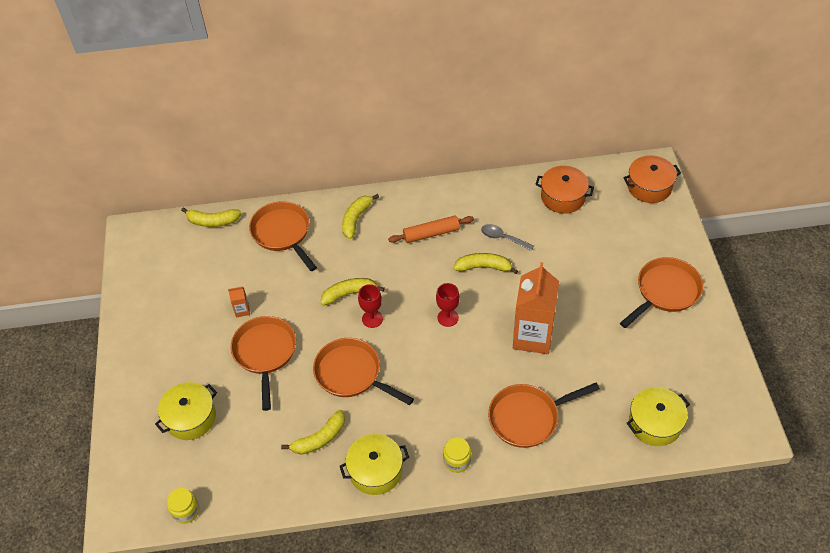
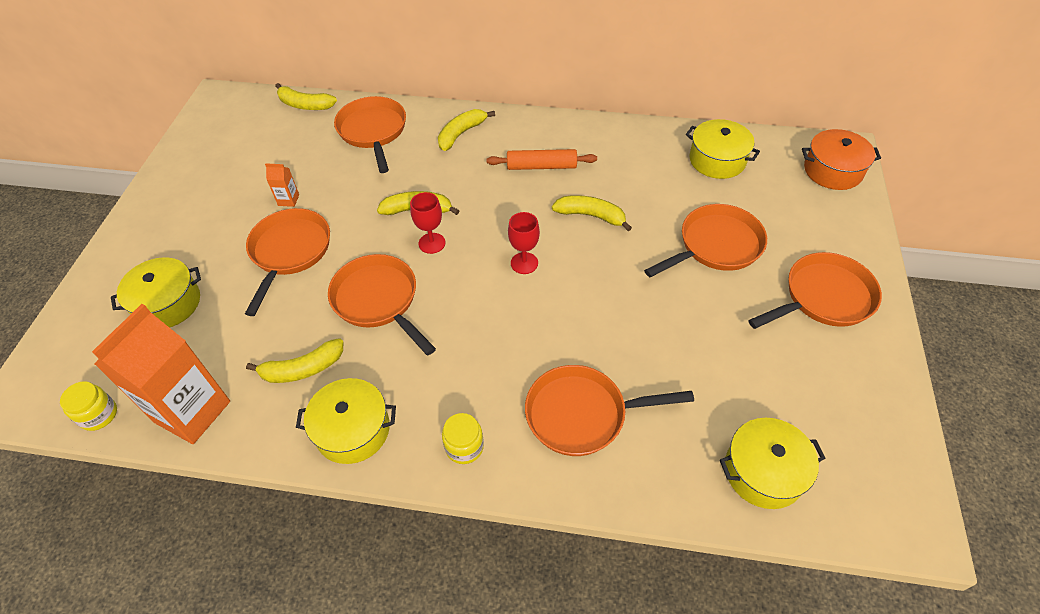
camera: 15 degrees right, 0 degrees up
(503, 238) = (626, 189): grey spoon -> none
(532, 336) = (625, 311): orange carton -> orange carton (192, 411)
(563, 197) = (717, 160): orange pot -> yellow pot
(581, 269) = (716, 246): none -> orange pan

